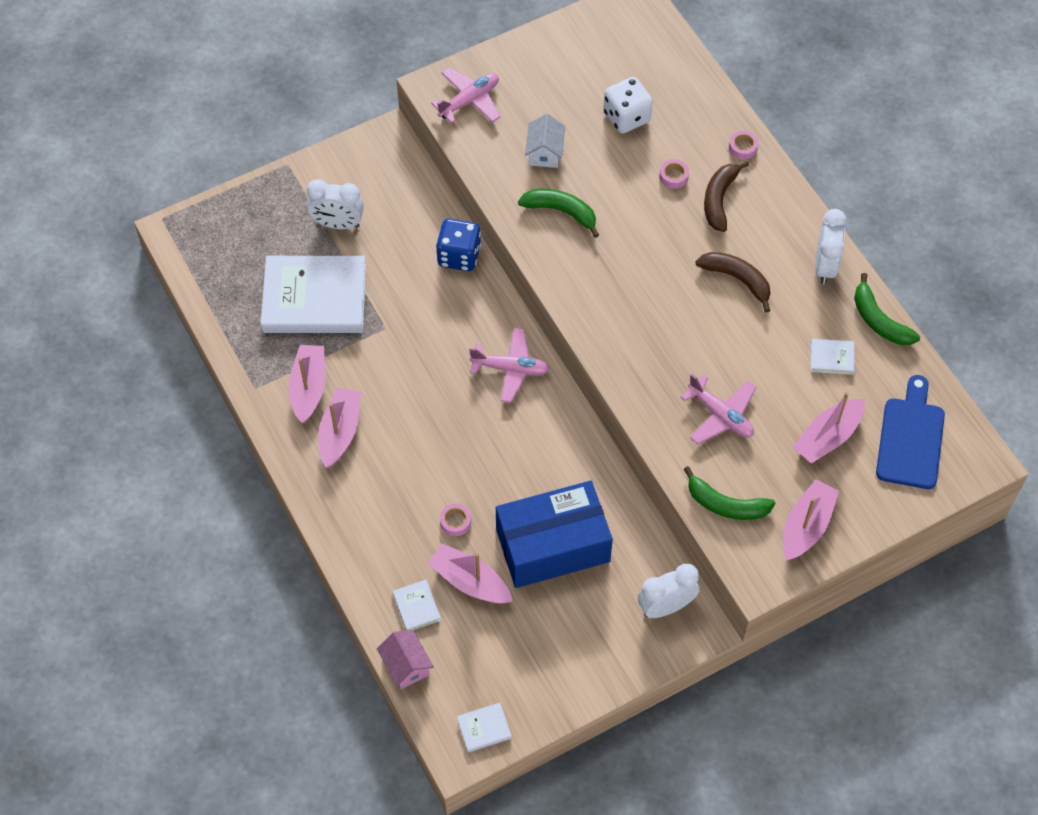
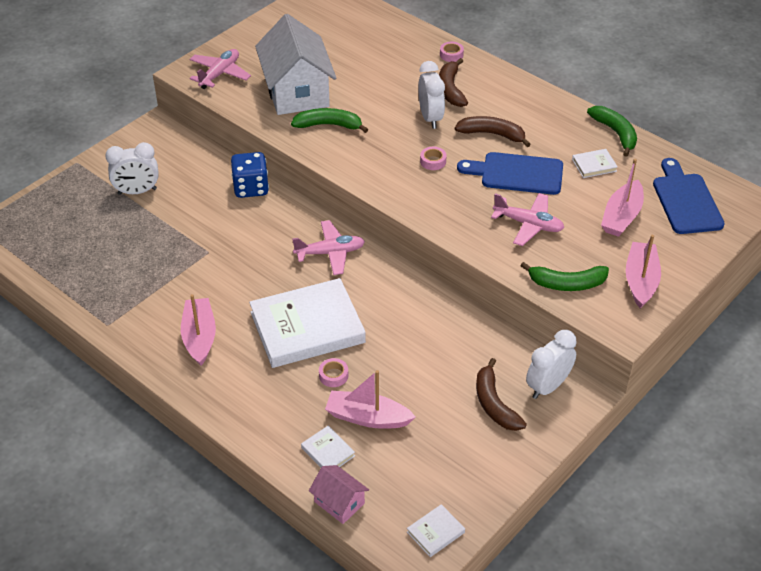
camera: 20 degrees left, 15 degrees down
(308, 388) = (157, 312): pink boat -> none
(314, 298) = (137, 247): white book -> white book (307, 327)
(544, 152) = (296, 92): white house -> white house, size x2.14
(553, 545) = (427, 369): blue box -> none
(602, 608) = (494, 404): none -> brown banana
(626, 117) = (351, 56): white dice -> none
(673, 176) = (407, 83): pink tape -> pink tape (433, 161)
(740, 343) = (517, 173): none -> blue cutting board
(825, 266) = (555, 110): white clock -> white clock (430, 118)
(879, 320) = (615, 133): green banana -> green banana turned 150 degrees counterclockwise

